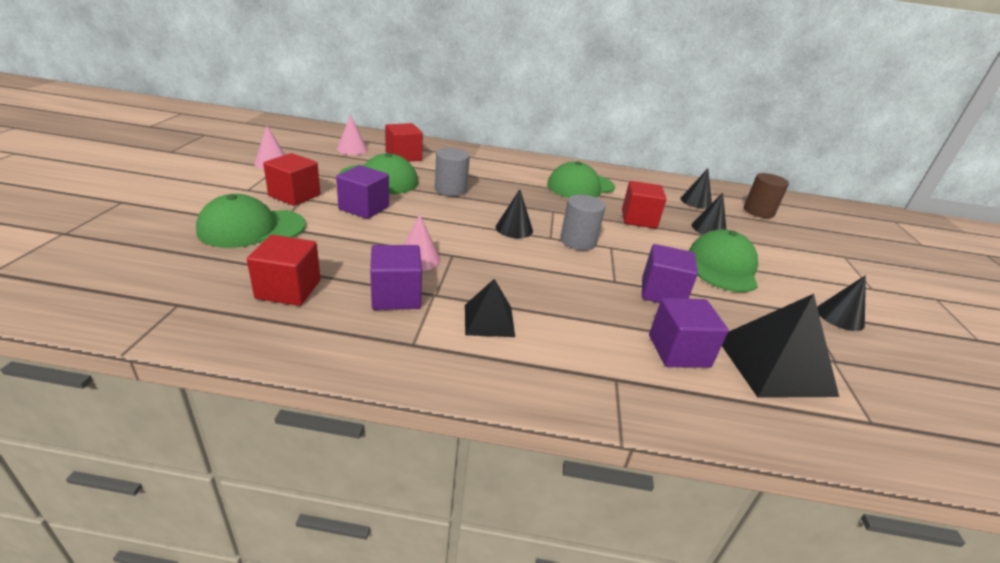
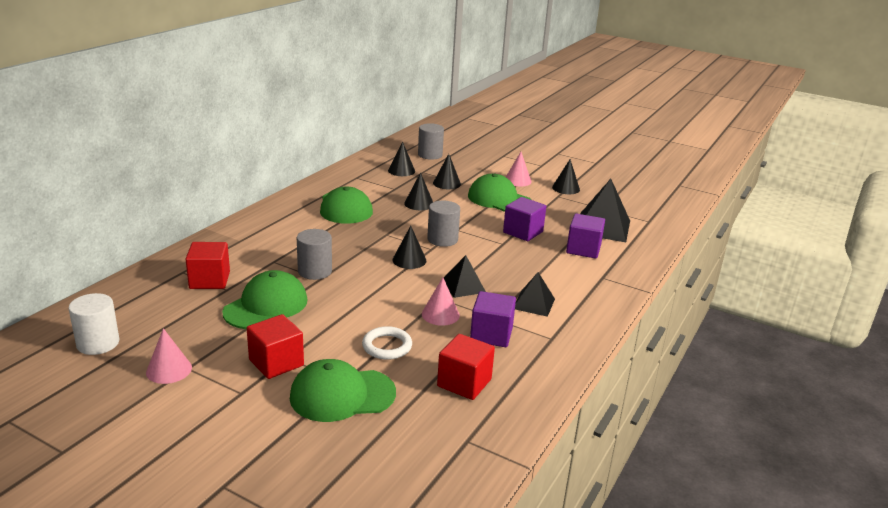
camera: 65 degrees left, 5 degrees down
(251, 228) = (342, 395): green cap -> green cap turned 75 degrees clockwise
(298, 140) = (98, 343): none -> white cylinder
(341, 238) = (387, 346): none -> white ring
(352, 149) = (162, 309): pink cone -> pink cone (517, 180)
(364, 208) = (330, 325): purple cube -> none
(489, 265) = (463, 286): none -> black pyramid
(638, 219) = (419, 204): red cube -> black cone
(758, 211) = (430, 155): brown cylinder -> grey cylinder

